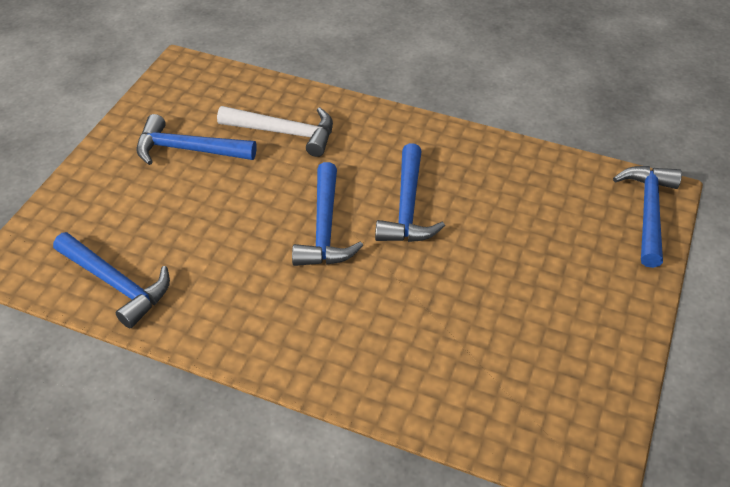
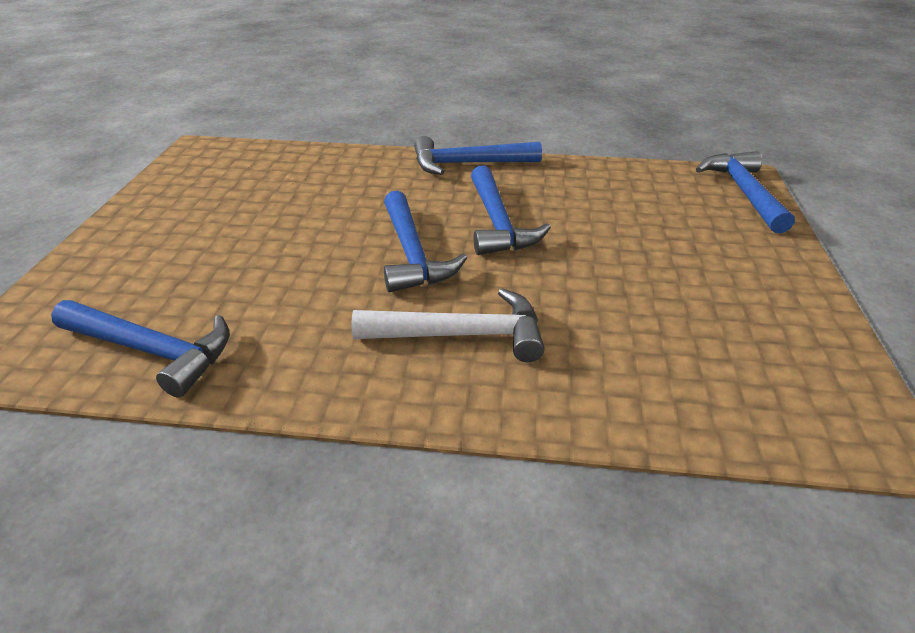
camera: 15 degrees left, 10 degrees down
(188, 150) = (223, 211): blue hammer -> blue hammer (468, 164)
(284, 132) = (333, 183): white hammer -> white hammer (461, 335)

